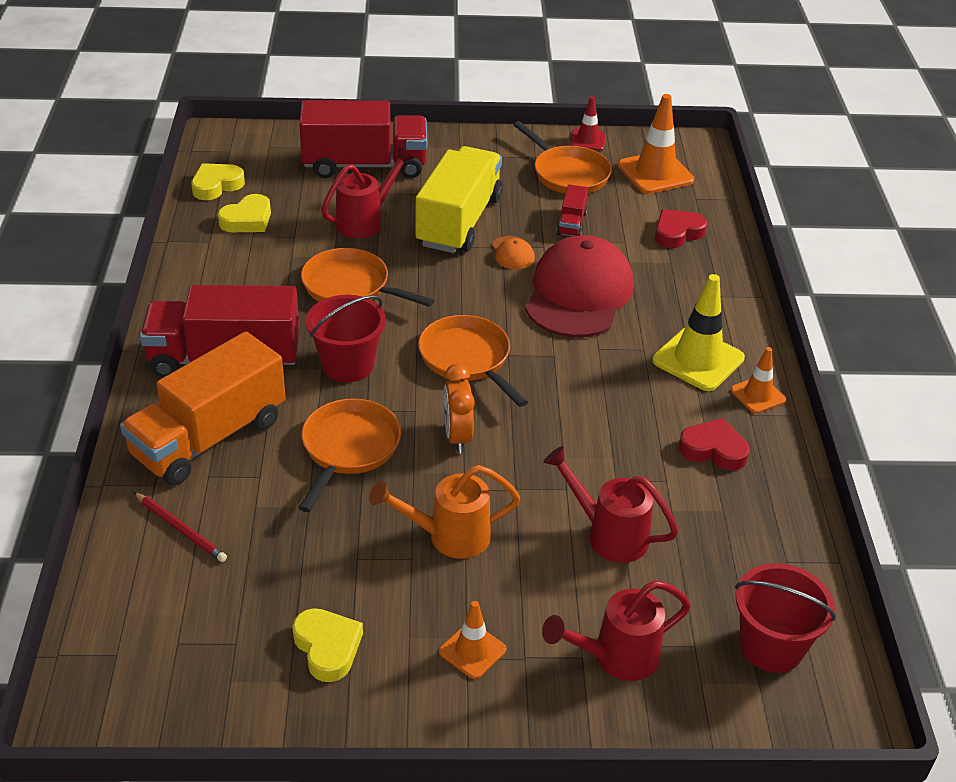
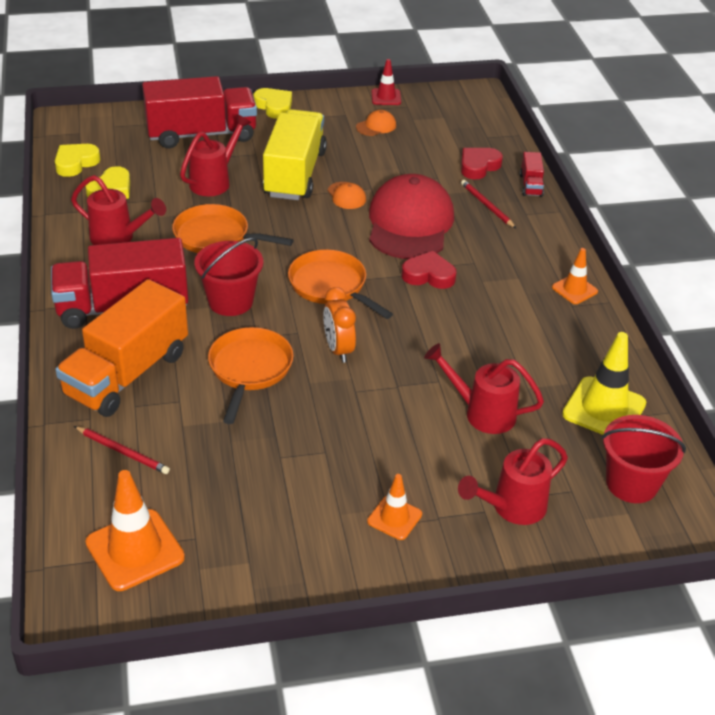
camera: 10 degrees left, 0 degrees up
(241, 277) = (118, 238): none -> red watering can
(327, 647) = (274, 531): yellow heart -> yellow heart (274, 106)
(448, 536) = (351, 430): orange watering can -> none
(567, 174) = (376, 126): orange pan -> orange cap
(571, 224) = (389, 167): red truck -> red truck (531, 185)
(655, 173) = (448, 119): orange traffic cone -> orange traffic cone (135, 550)
(676, 281) = (487, 206): none -> red pencil
(698, 359) = (520, 266): yellow traffic cone -> yellow traffic cone (604, 409)
(713, 449) = (549, 336): red heart -> red heart (428, 275)

